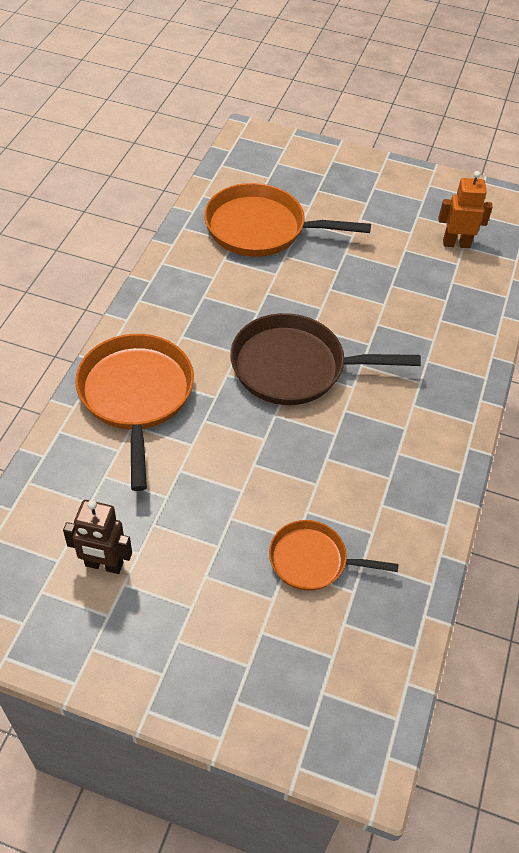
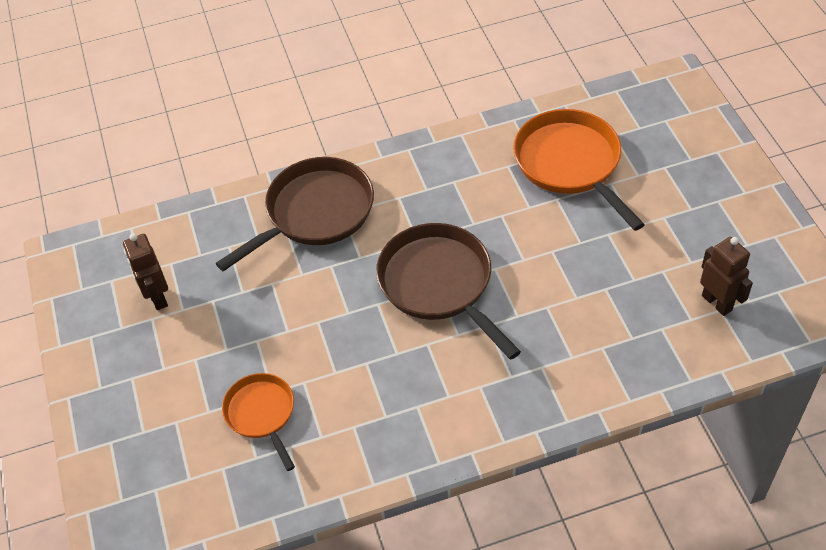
camera: 60 degrees right, 0 degrees up
(136, 396) = (315, 213): orange pan -> brown pan
(456, 243) = (717, 302): orange robot -> brown robot

